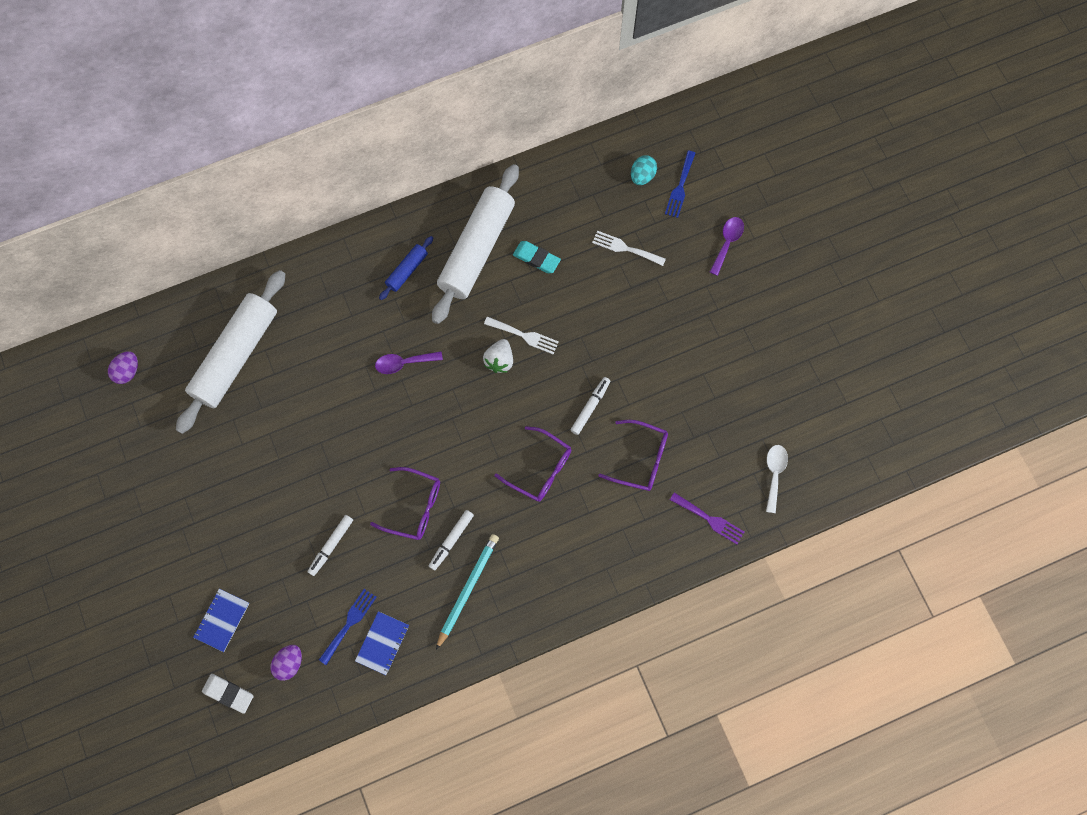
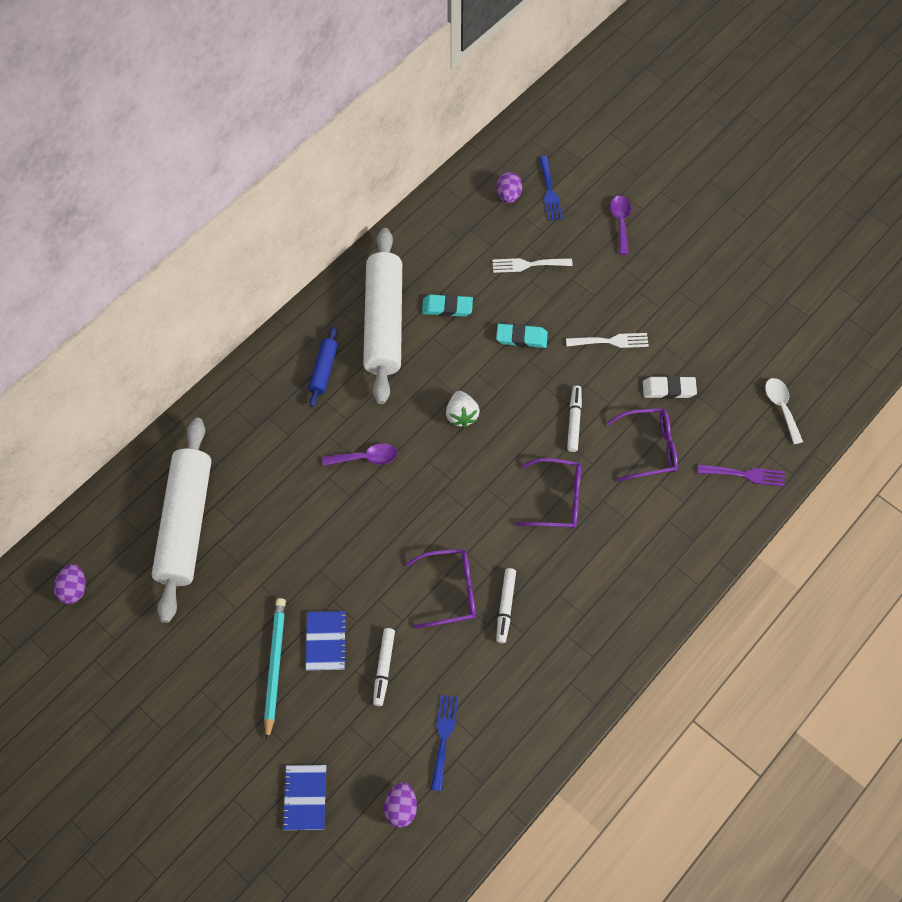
camera: 25 degrees left, 10 degrees down
(228, 693) = (351, 871): white eraser -> white eraser (668, 389)
(382, 643) = (489, 741): blue notebook -> blue notebook (326, 641)
(403, 363) = (366, 458): purple spoon -> purple spoon turned 150 degrees counterclockwise
(467, 589) = (548, 647): turquoise pencil -> turquoise pencil (275, 666)
(524, 336) = (474, 382): white fork -> white fork (611, 341)
(585, 313) = (521, 338): none -> turquoise eraser
(642, 176) = (508, 195): turquoise egg -> purple egg

